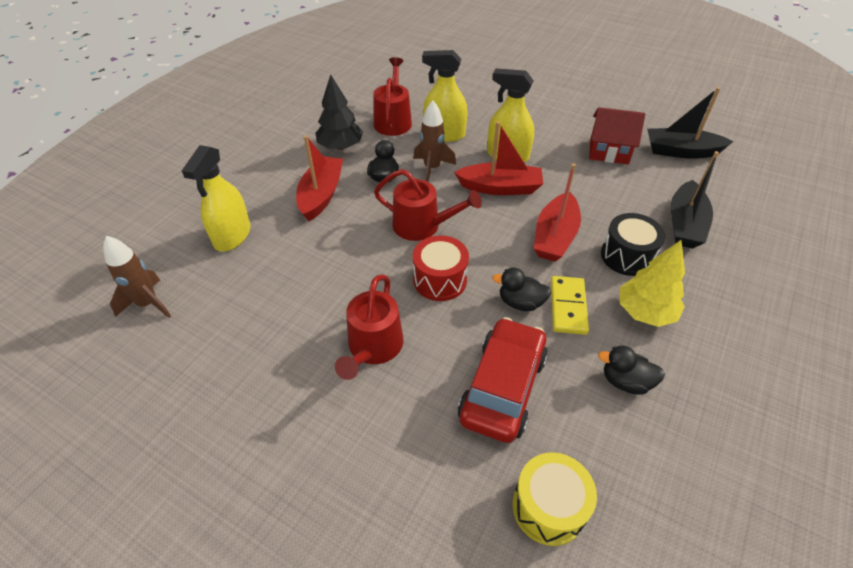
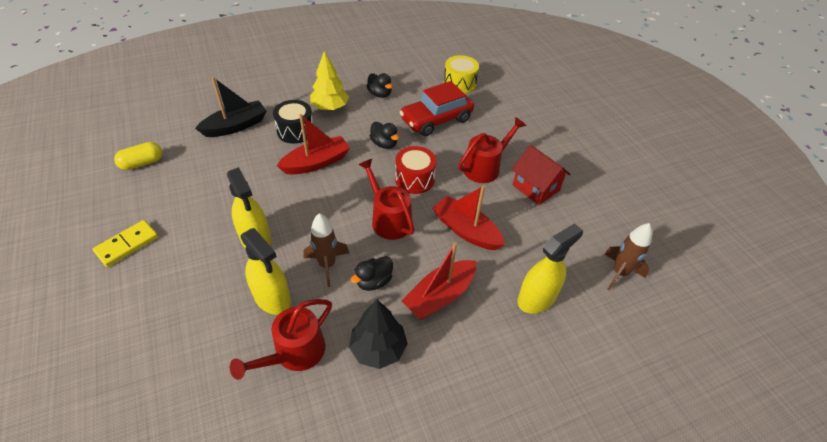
camera: 145 degrees left, 0 degrees up
(500, 187) = (300, 215): red boat -> red boat (466, 230)
(568, 307) = (363, 129): yellow domino -> yellow domino (127, 244)
(609, 151) = (184, 194): red house -> red house (535, 188)
(681, 151) = (142, 163): black boat -> yellow capsule

